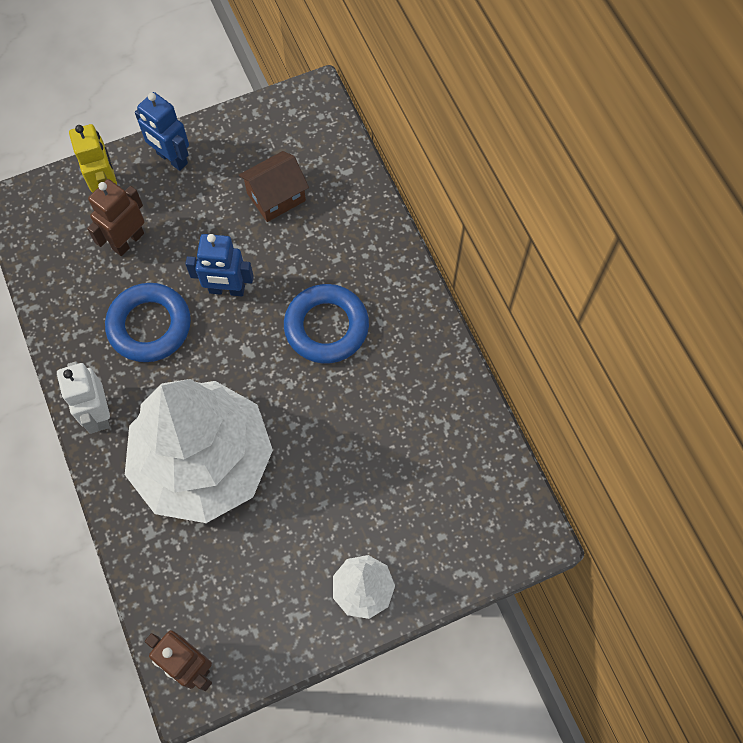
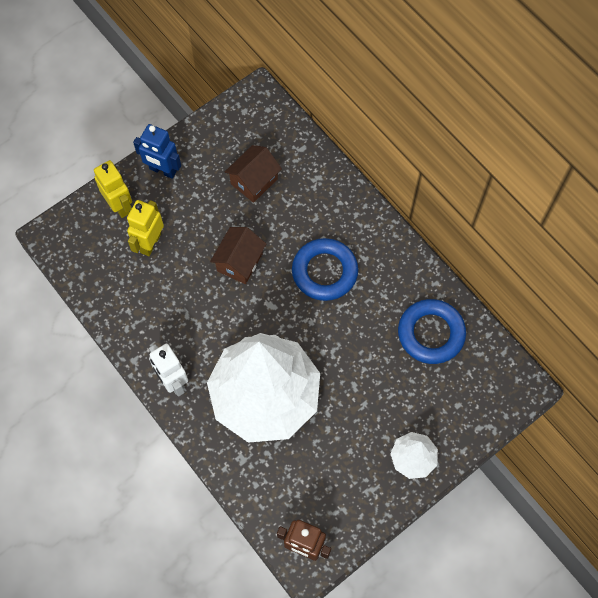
camera: 15 degrees left, 0 degrees up
(128, 241) = (150, 243): brown robot -> yellow robot
(149, 326) = (189, 304): blue ring -> blue ring (431, 333)
(227, 290) = (239, 262): blue robot -> brown house

